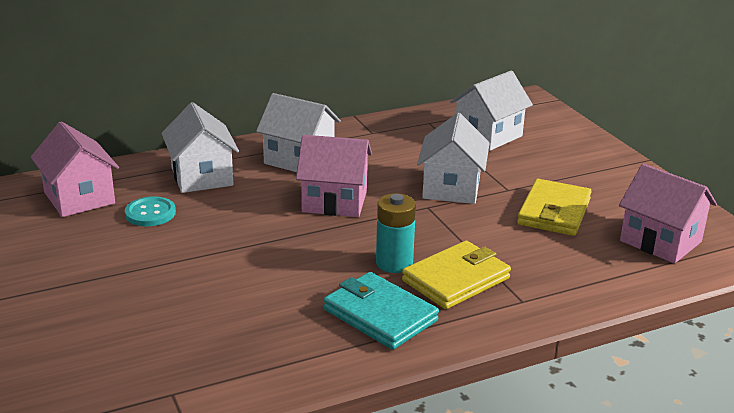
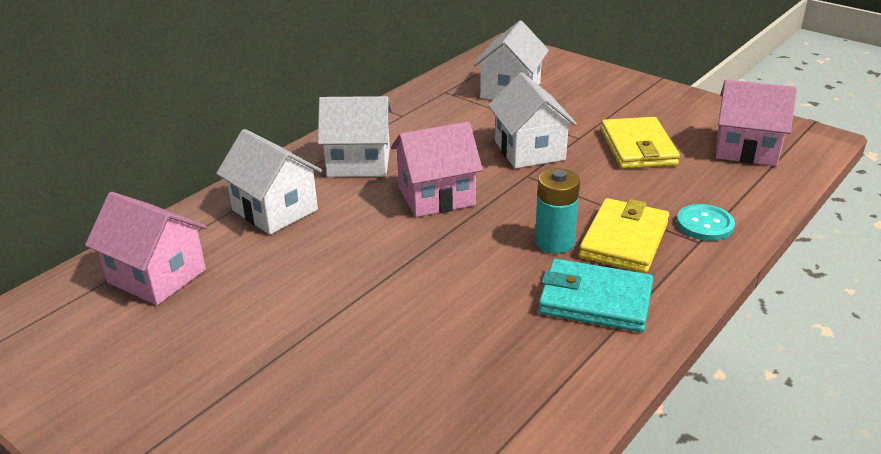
camera: 25 degrees left, 5 degrees up
(150, 213) = (257, 268): turquoise button -> turquoise button (704, 224)

